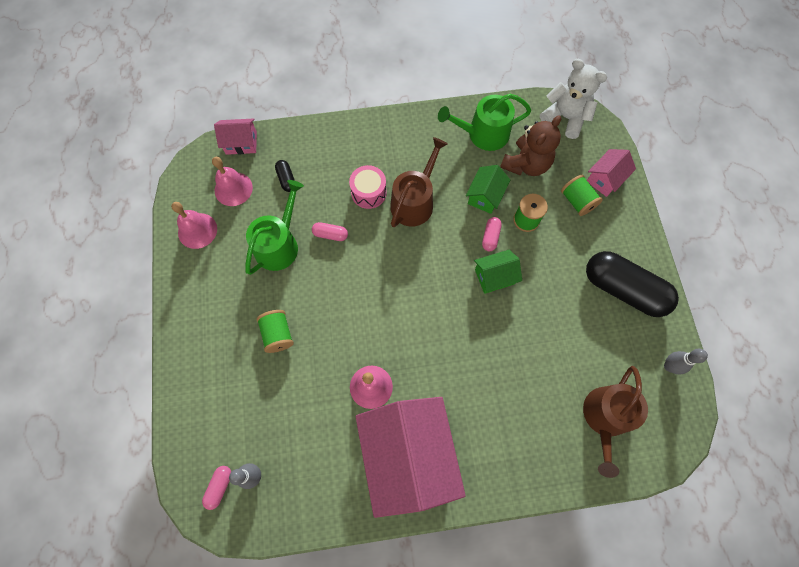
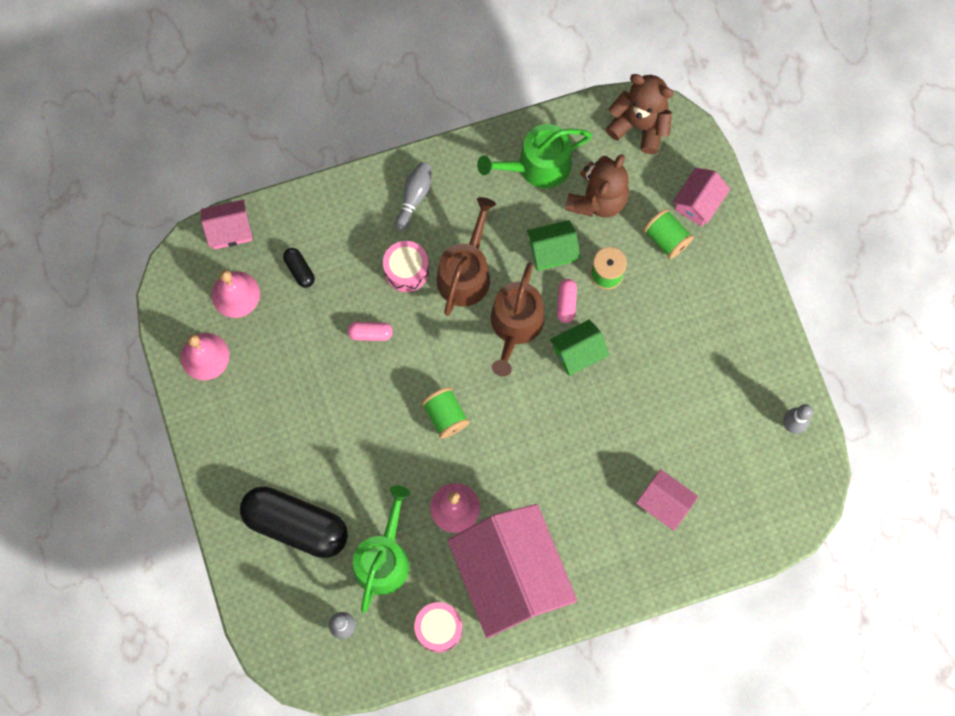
camera: 10 degrees left, 5 degrees up
(219, 487) = (309, 645): pink capsule -> none
(278, 334) = (334, 466): green spool -> green spool (445, 416)
(279, 244) = (310, 356): green watering can -> green watering can (384, 558)
(336, 492) = (439, 628): none -> pink drum
(385, 141) = (414, 197): none -> grey bowling pin
(485, 196) = (552, 251): green house -> green house turned 60 degrees clockwise
(551, 415) = (664, 503): none -> pink house
(565, 118) = (639, 125): white teddy bear -> brown teddy bear
(605, 418) = (724, 496): brown watering can -> brown watering can (515, 326)
(623, 289) = (732, 342): black capsule -> black capsule (296, 525)

